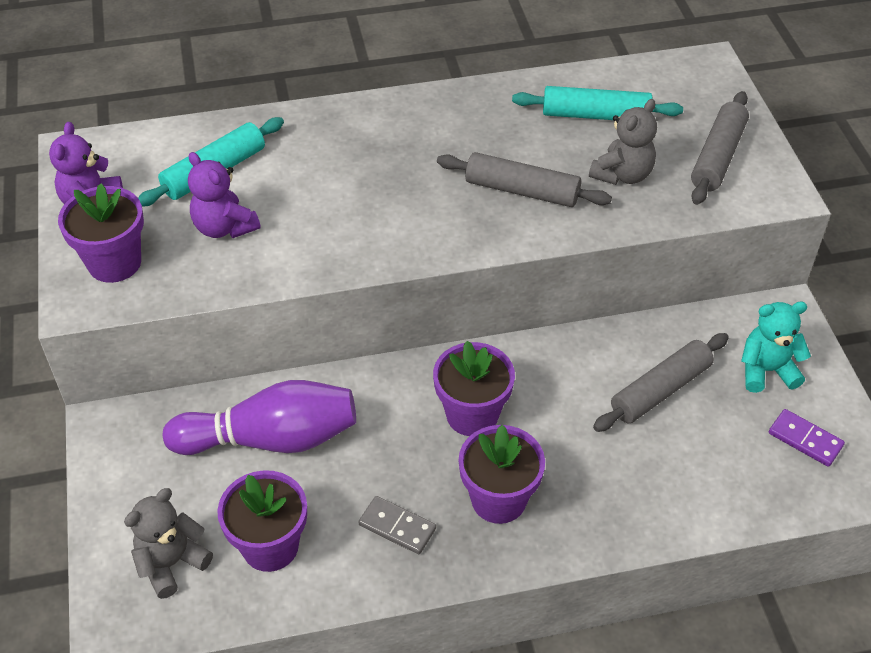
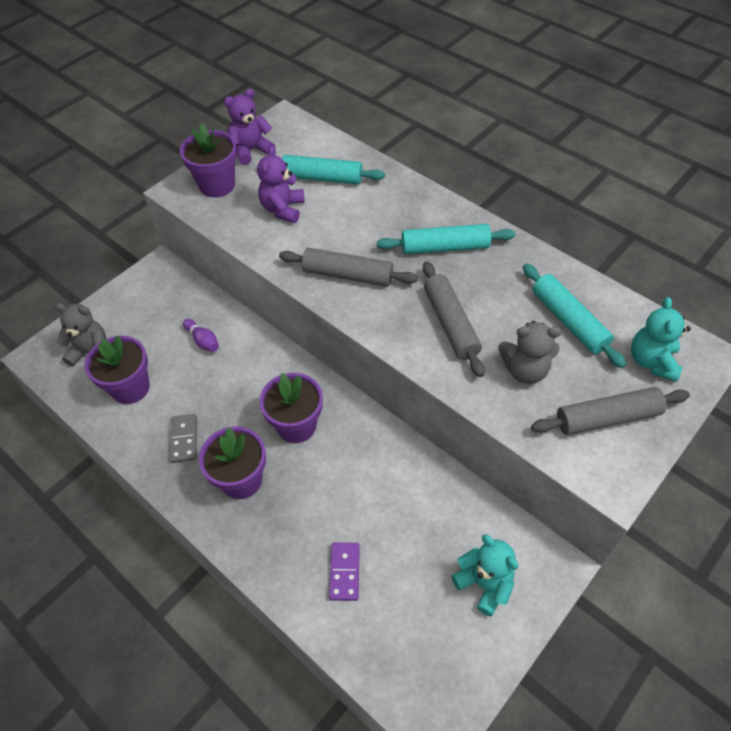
camera: 55 degrees right, 5 degrees up
(271, 439) = (203, 341): purple bowling pin -> purple bowling pin, size x0.41
(421, 139) = (445, 247): none -> turquoise rolling pin
(660, 390) = (405, 522): grey rolling pin -> grey rolling pin (347, 275)
(685, 95) = (652, 361): none -> turquoise teddy bear
(805, 439) = (440, 648): purple domino -> purple domino (344, 572)

